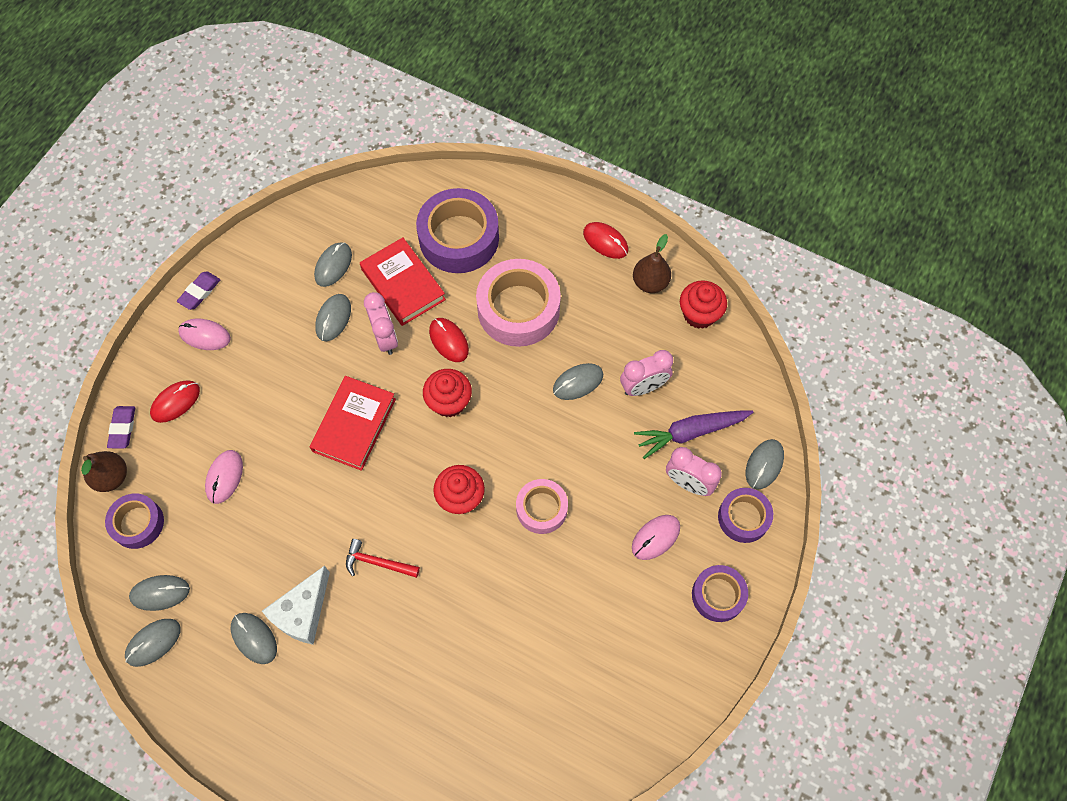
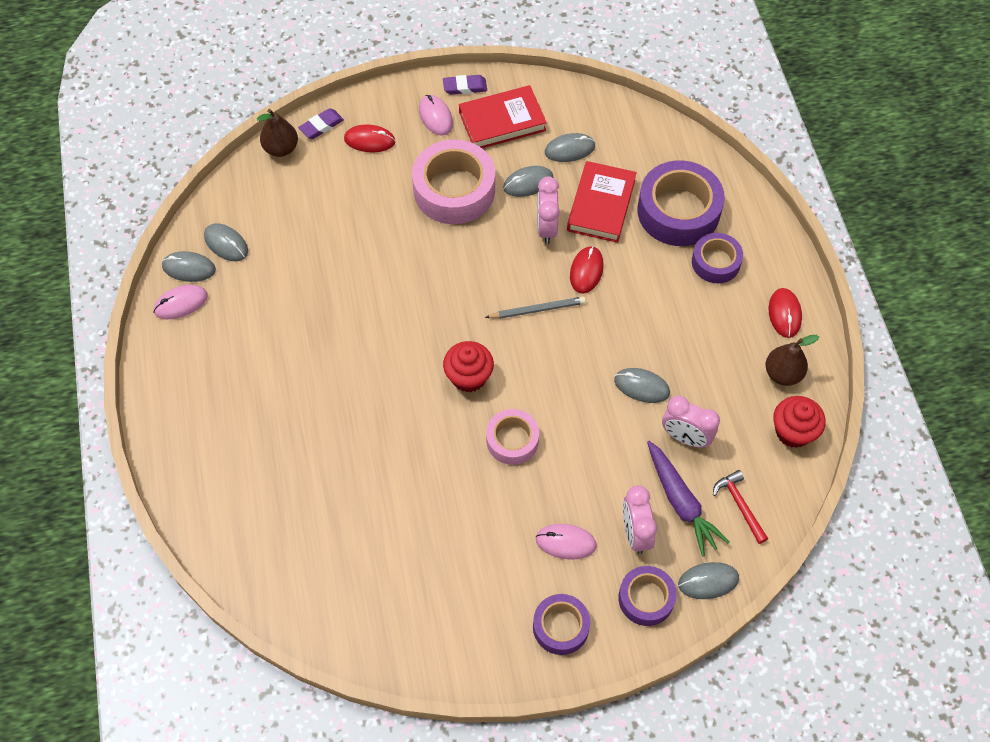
camera: 50 degrees right, 5 degrees down
(137, 523) = (263, 190): purple tape -> purple tape (715, 262)
(224, 477) = (343, 214): pink mouse -> pink mouse (181, 303)
(254, 638) = (244, 326): grey mouse -> none
(302, 612) = (288, 342): white cheese -> none
(354, 425) = (458, 262): red book -> red book (502, 121)
(377, 562) = (368, 361): red hammer -> red hammer (739, 505)
(385, 338) = (546, 228): pink clock -> pink clock turned 150 degrees clockwise
(449, 402) = (537, 310): red cupcake -> grey pencil
(518, 309) = (661, 297): pink tape -> pink tape (454, 190)
(690, 432) = (681, 502): purple carrot -> purple carrot turned 150 degrees counterclockwise

